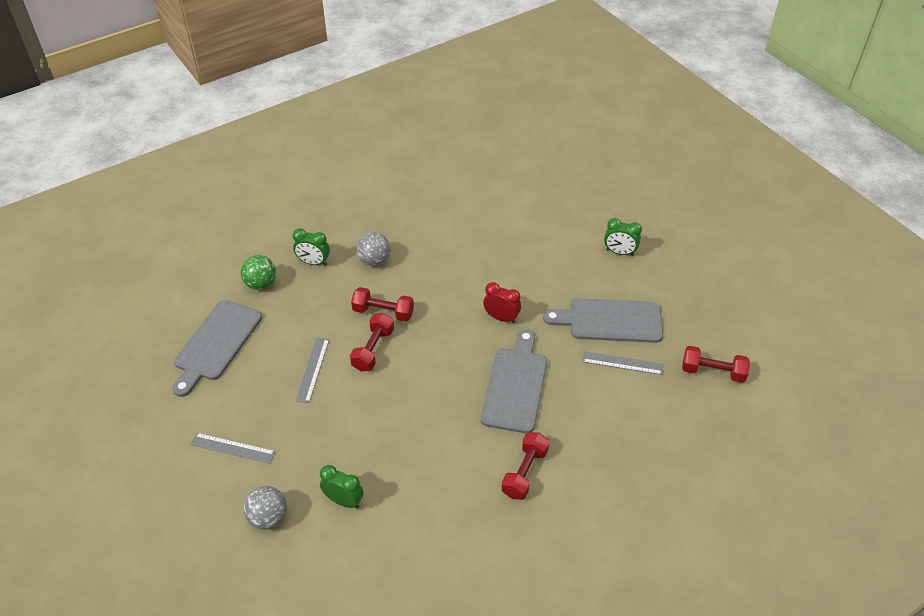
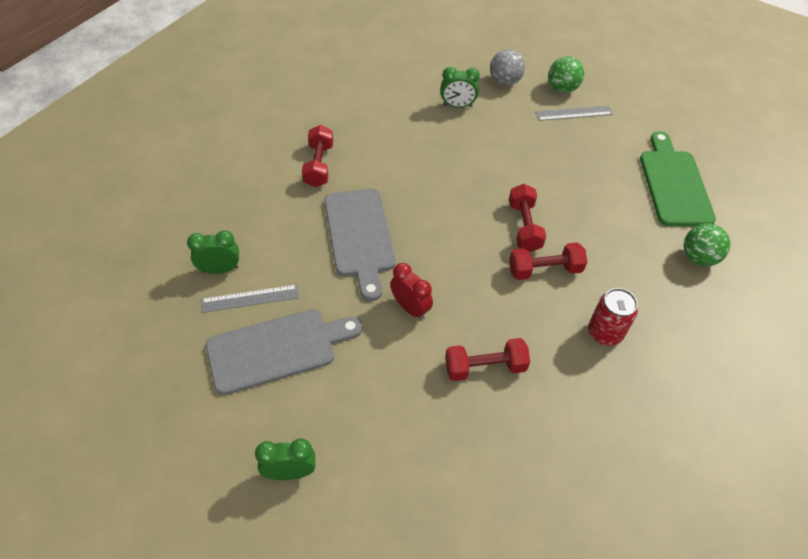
camera: 155 degrees right, 5 degrees up
(215, 484) = (562, 89): none -> green ball
(216, 344) = (674, 184): grey cutting board -> green cutting board
(312, 369) = (565, 190): grey ruler -> none
(313, 262) = (670, 304): green clock -> green clock (220, 269)
(374, 261) = (605, 333): grey ball -> red can
(501, 318) = (410, 308): red clock -> red clock turned 135 degrees counterclockwise
(712, 372) = (139, 322): red dumbbell -> red dumbbell (485, 367)

